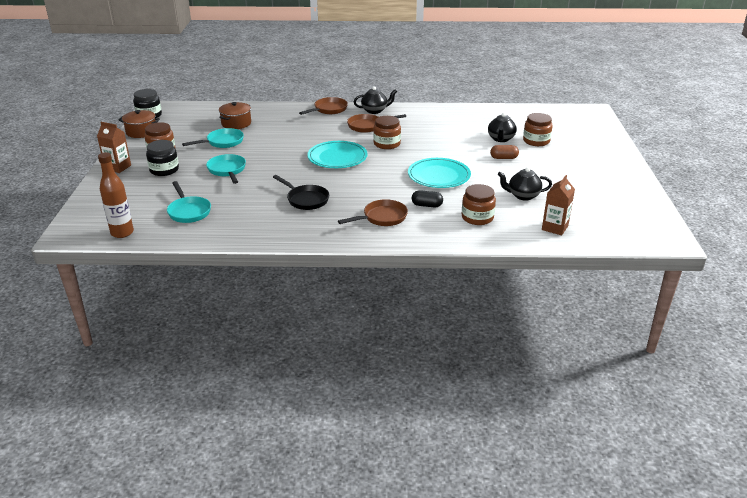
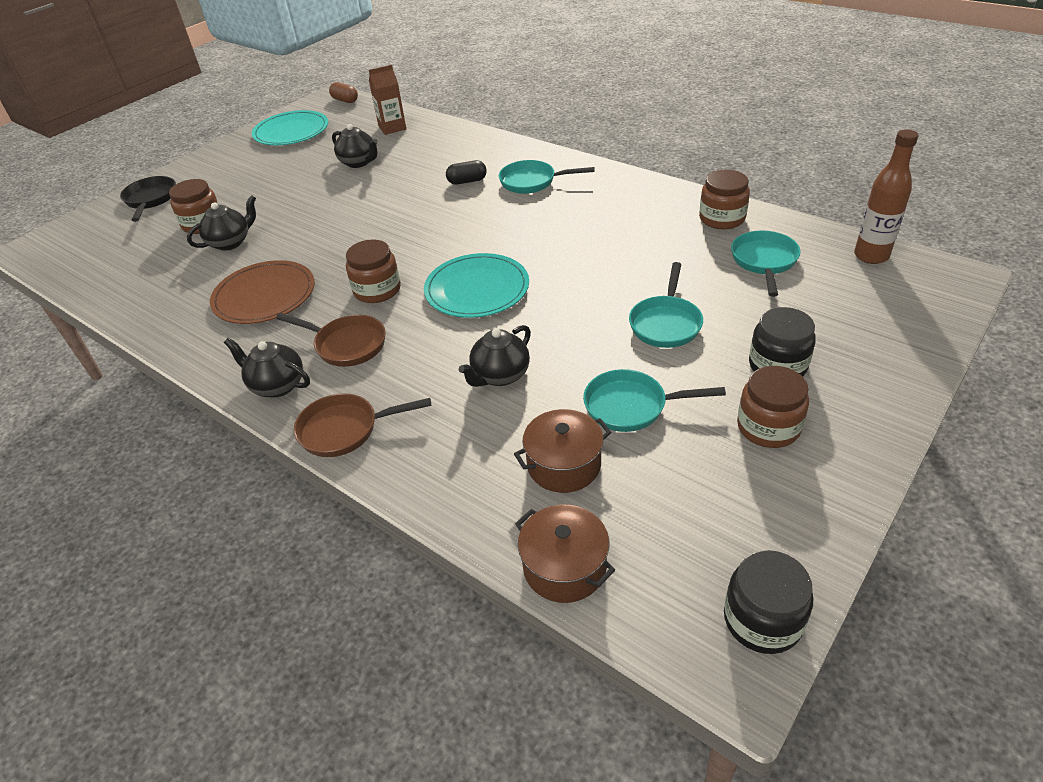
camera: 140 degrees left, 10 degrees up
(118, 167) = (871, 408): brown carton -> none
(141, 132) = (800, 532): brown pot -> brown pot (564, 567)
(287, 135) = (500, 376): none -> black teapot
(306, 200) = (593, 231): black pan -> black pan (151, 199)
(382, 217) = (532, 182): brown pan -> turquoise pan
(427, 205) = (467, 181): black capsule -> black capsule turned 60 degrees counterclockwise
(436, 128) = (264, 296): none -> brown plate
(439, 176) = (397, 213): turquoise plate -> turquoise plate (291, 132)
(477, 217) = (440, 155): brown jar -> brown jar (722, 218)
(503, 158) = (286, 212): brown capsule -> brown capsule (345, 100)

